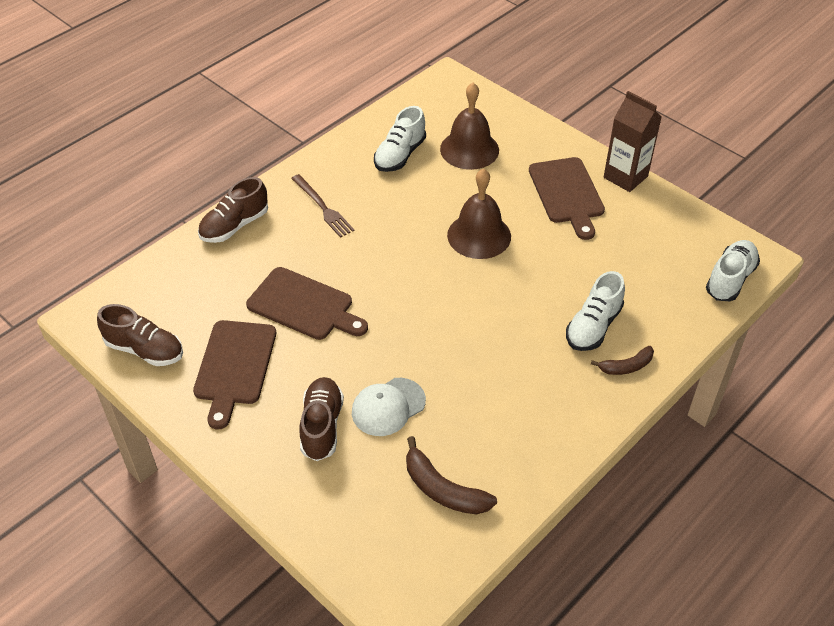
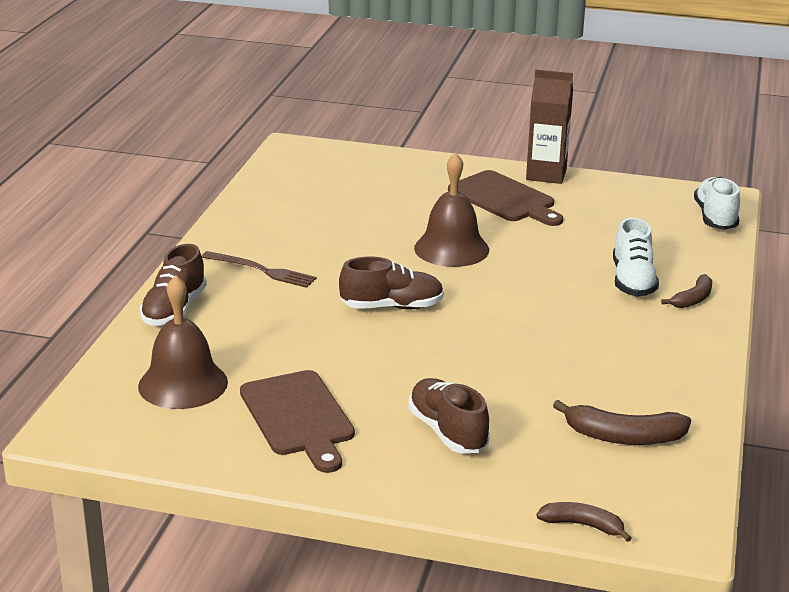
camera: 30 degrees left, 20 degrees down
(145, 350) = (175, 436): brown shoe -> brown shoe (392, 307)
(304, 305) = (324, 348): brown cutting board -> none
(340, 561) = (583, 525): none -> brown banana
(388, 407) = (500, 396): white cap -> none
(400, 155) = (303, 212): white shoe -> none
(469, 149) = (372, 191): brown bell -> brown bell (183, 384)

